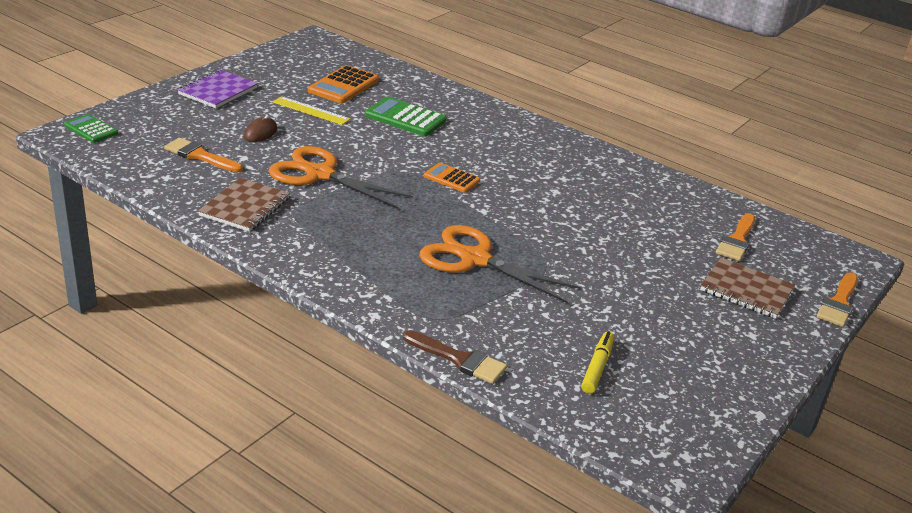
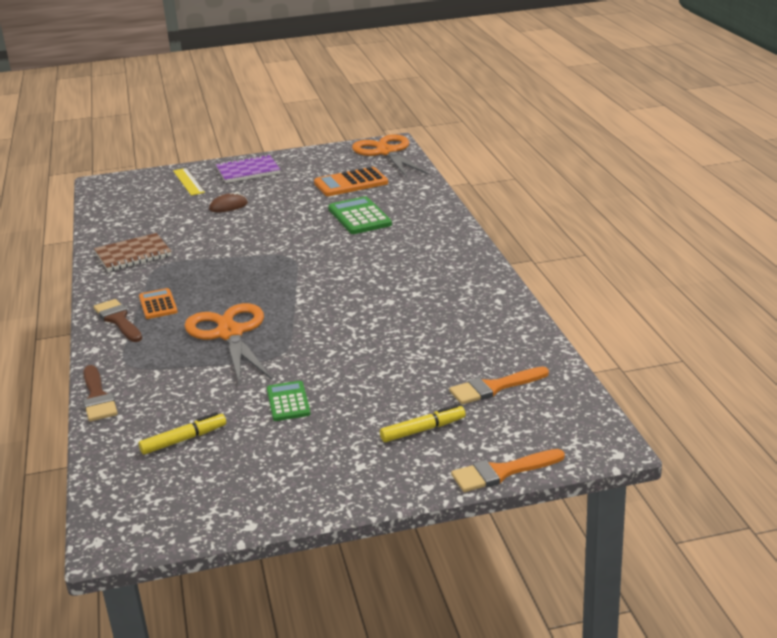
camera: 45 degrees right, 5 degrees down
(91, 129) = (123, 182): green calculator -> green calculator (288, 402)
(200, 156) = (161, 214): orange brush -> none
(311, 111) = (293, 197): yellow ruler -> yellow ruler (188, 181)
(319, 174) = (221, 244): orange scissors -> orange scissors (387, 152)
(347, 278) = (118, 320): none -> brown brush
(451, 178) = (317, 270): orange calculator -> orange calculator (158, 304)
(746, 290) = (423, 430): brown notebook -> yellow marker

